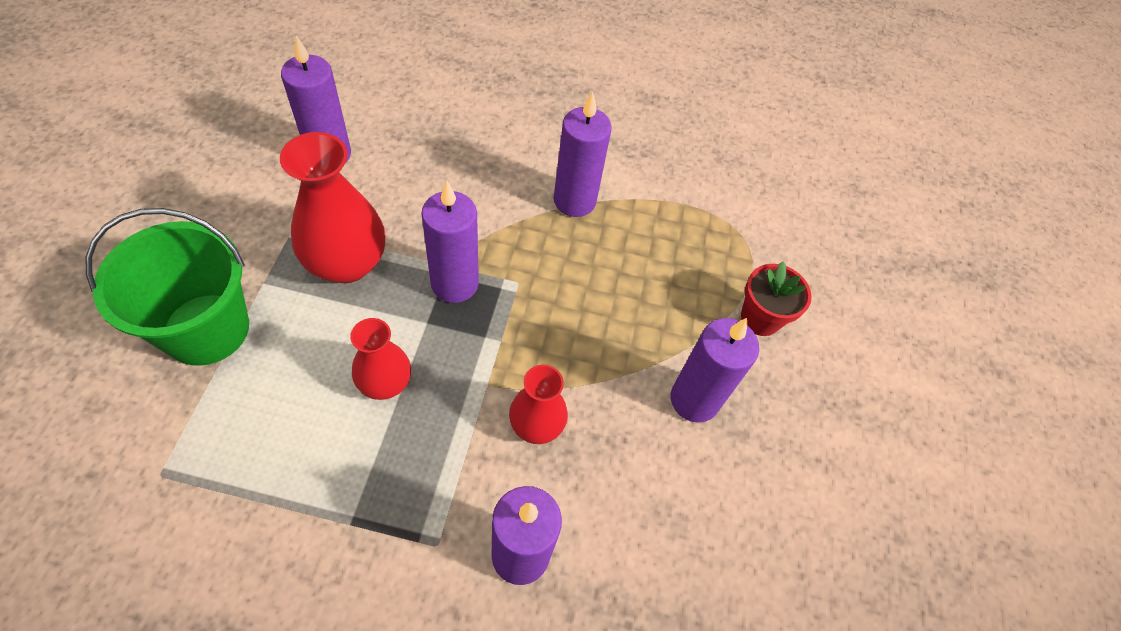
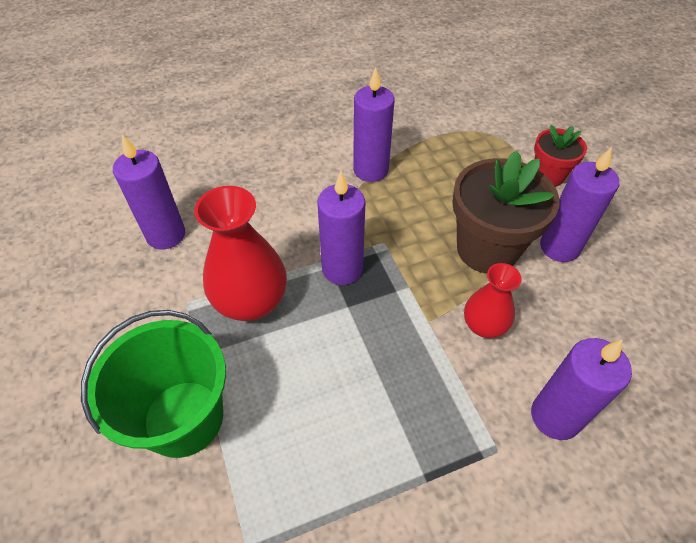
camera: 25 degrees left, 5 degrees down
(385, 383) = (358, 366): red vase -> none
(614, 354) = (487, 249): none -> brown flower pot

